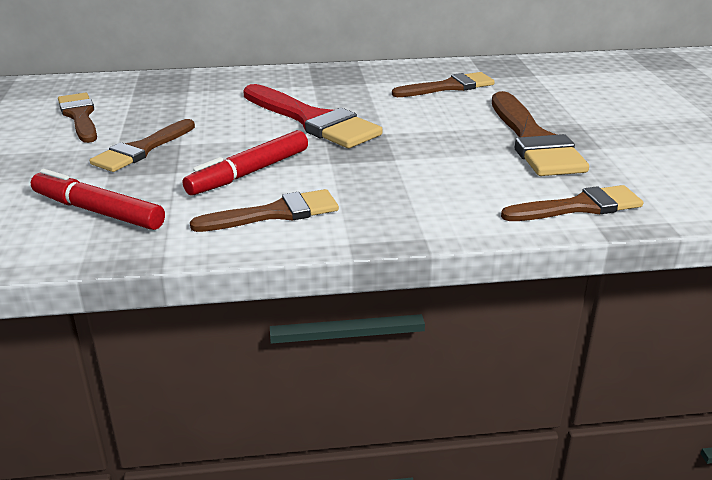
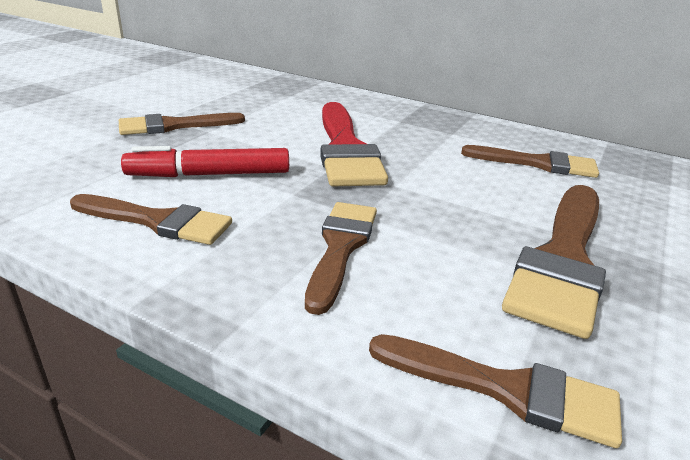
camera: 35 degrees right, 0 degrees up
(79, 116) = (184, 90): brown brush -> brown brush (341, 247)
(98, 211) = (51, 160): red marker -> none

